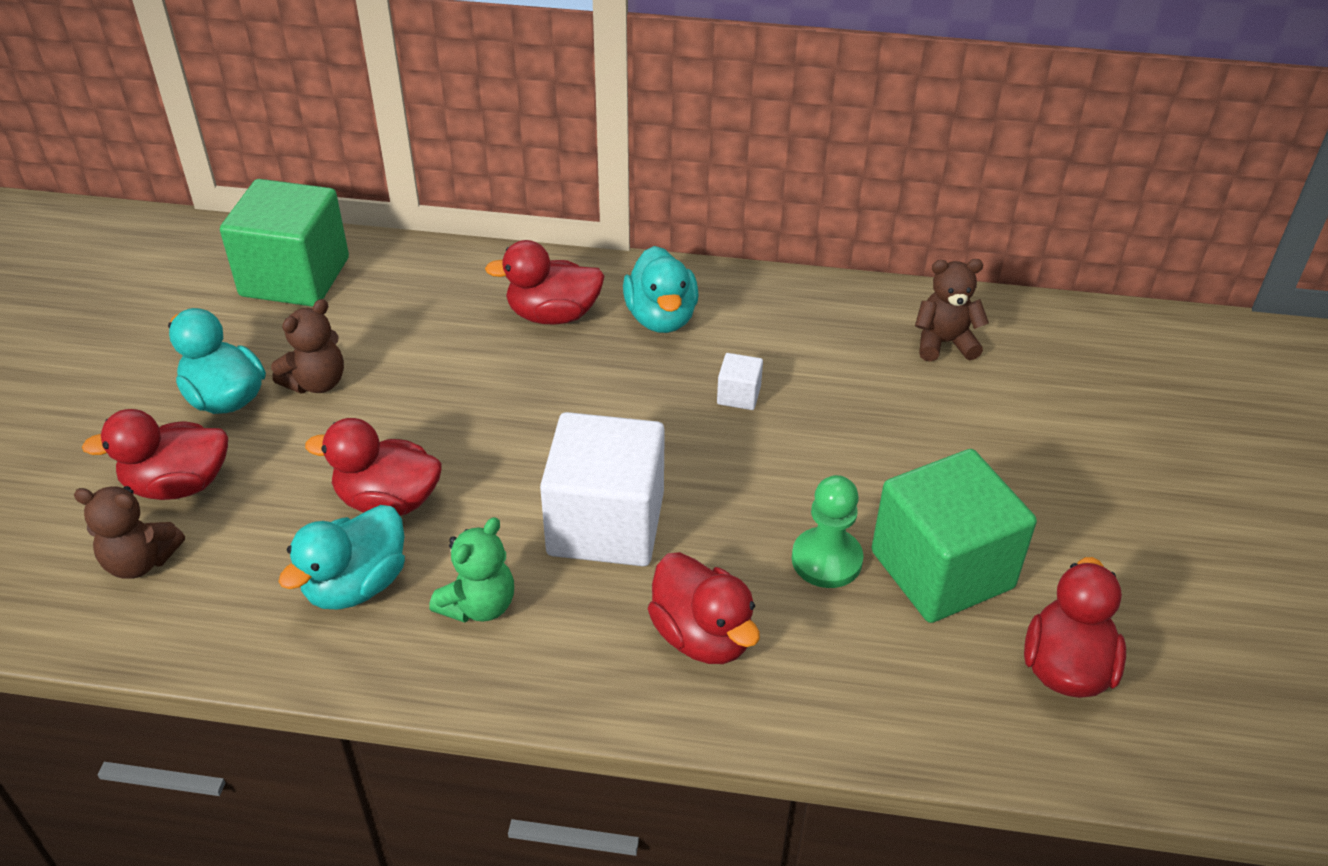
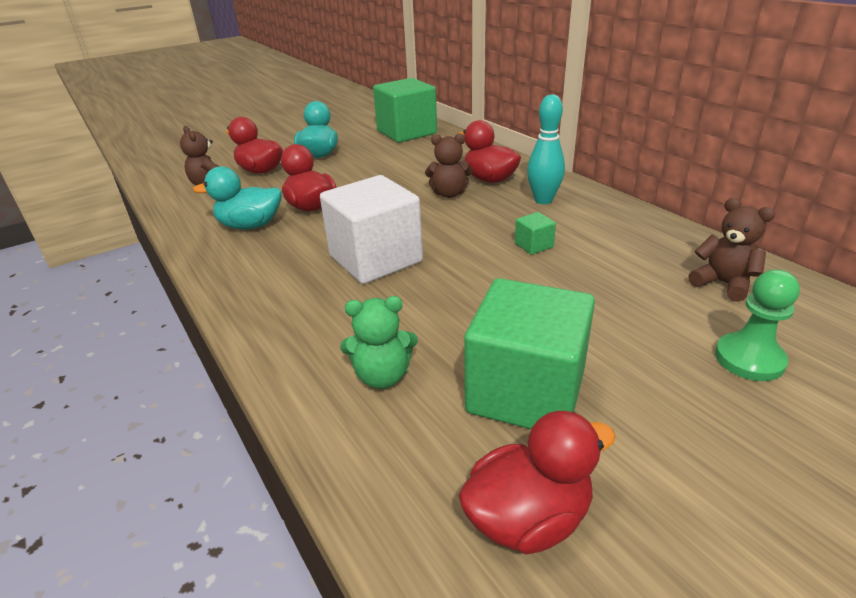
camera: 50 degrees right, 10 degrees down
(317, 382) = (356, 163): brown teddy bear -> brown teddy bear (449, 194)
(479, 605) = (274, 257): green teddy bear -> green teddy bear (382, 376)
(661, 318) = (543, 200): turquoise duck -> turquoise bowling pin
(702, 636) = (335, 328): red duck -> none
(739, 395) = (533, 245): white cube -> green cube
(826, 560) = (458, 339): green pawn -> green pawn (749, 359)

